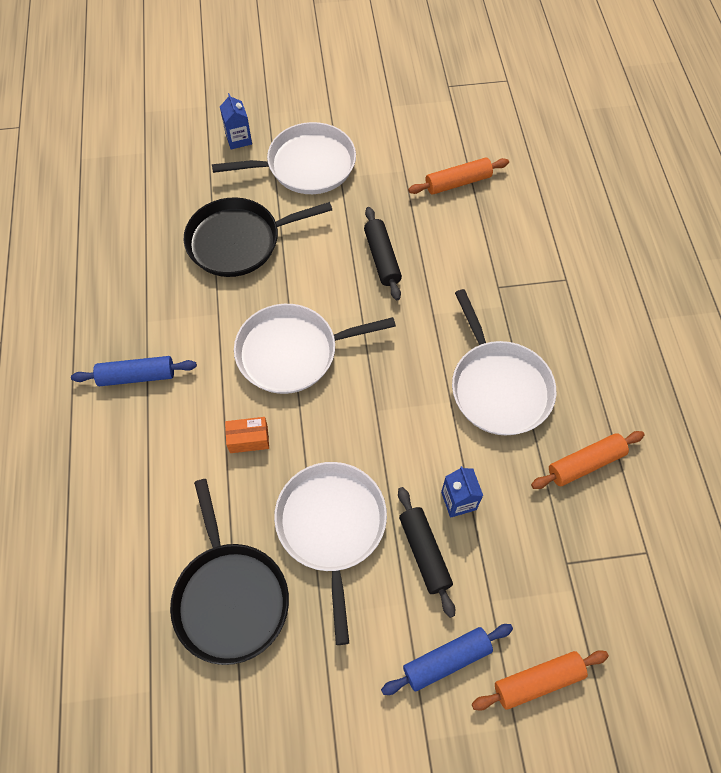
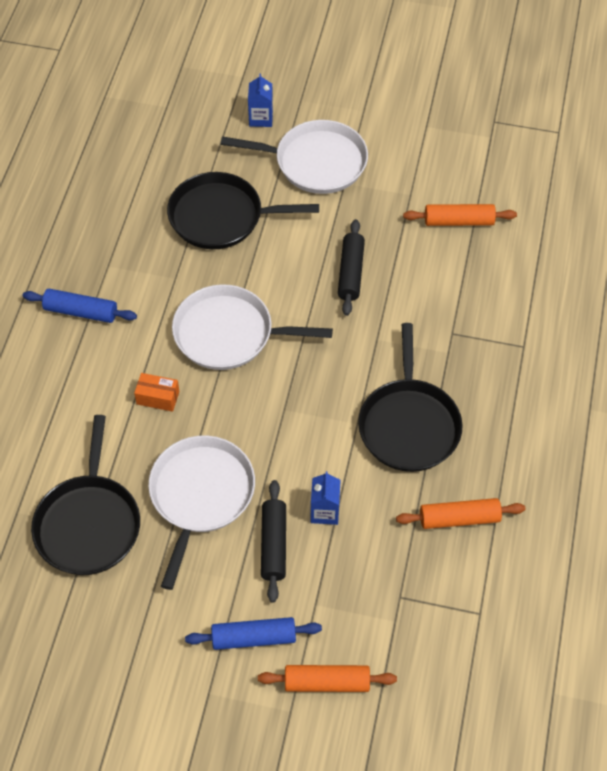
camera: 20 degrees right, 5 degrees down
(498, 387) = (409, 424): white pan -> black pan

